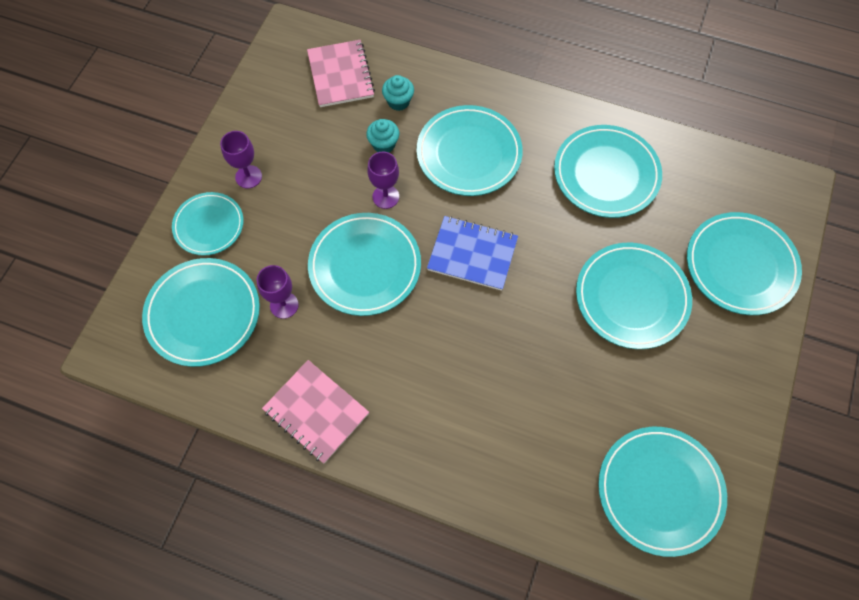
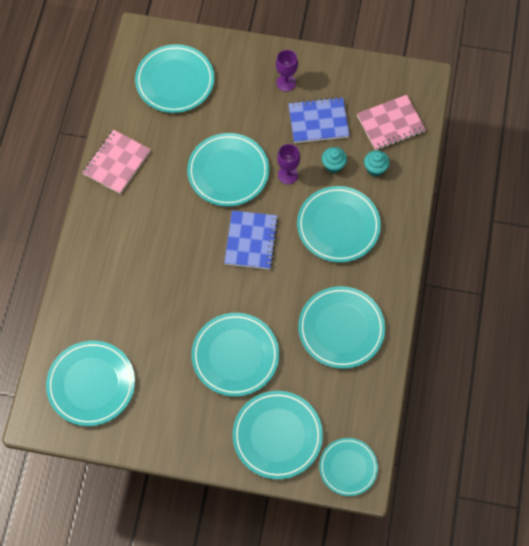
camera: 80 degrees right, 0 degrees up
(209, 225) = (241, 68): turquoise plate -> turquoise plate (348, 467)
(284, 305) = (189, 127): purple goblet -> none
(316, 150) = (318, 121): none -> blue notebook

